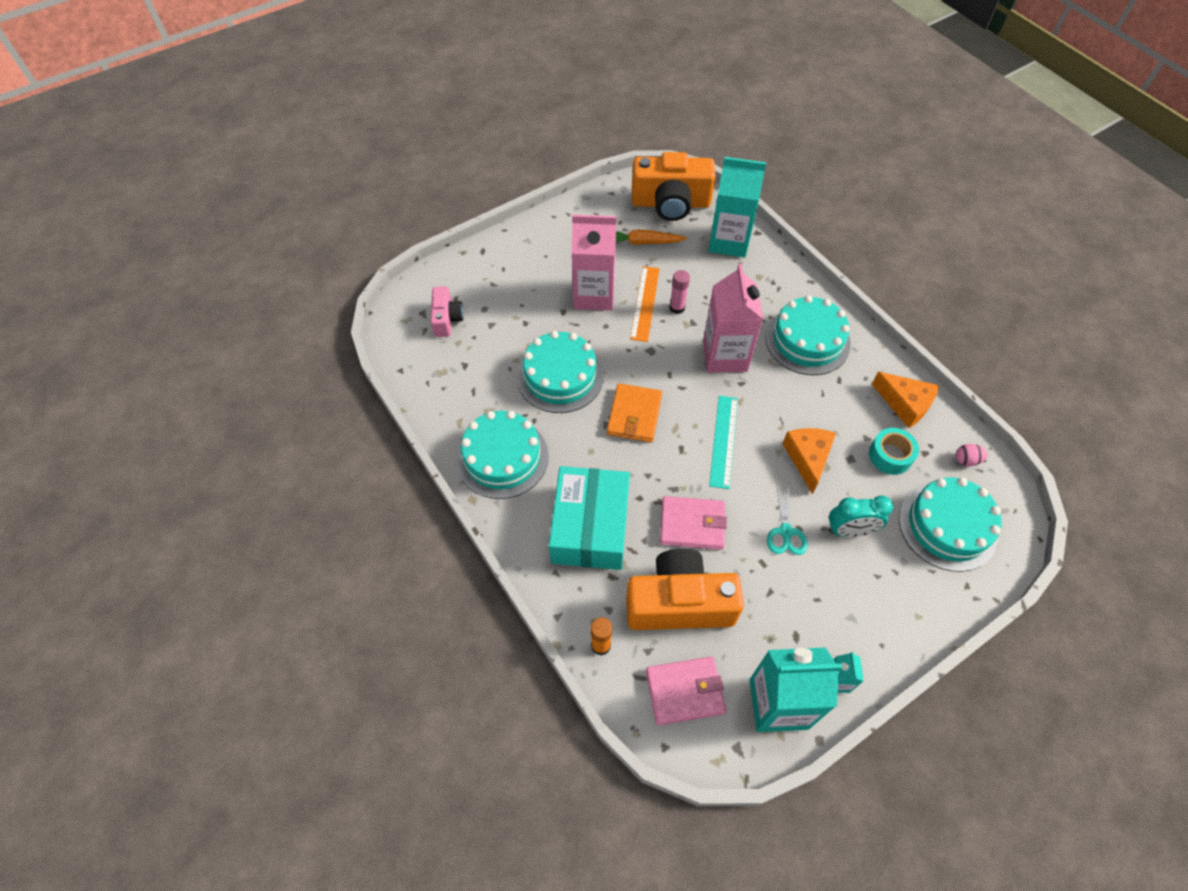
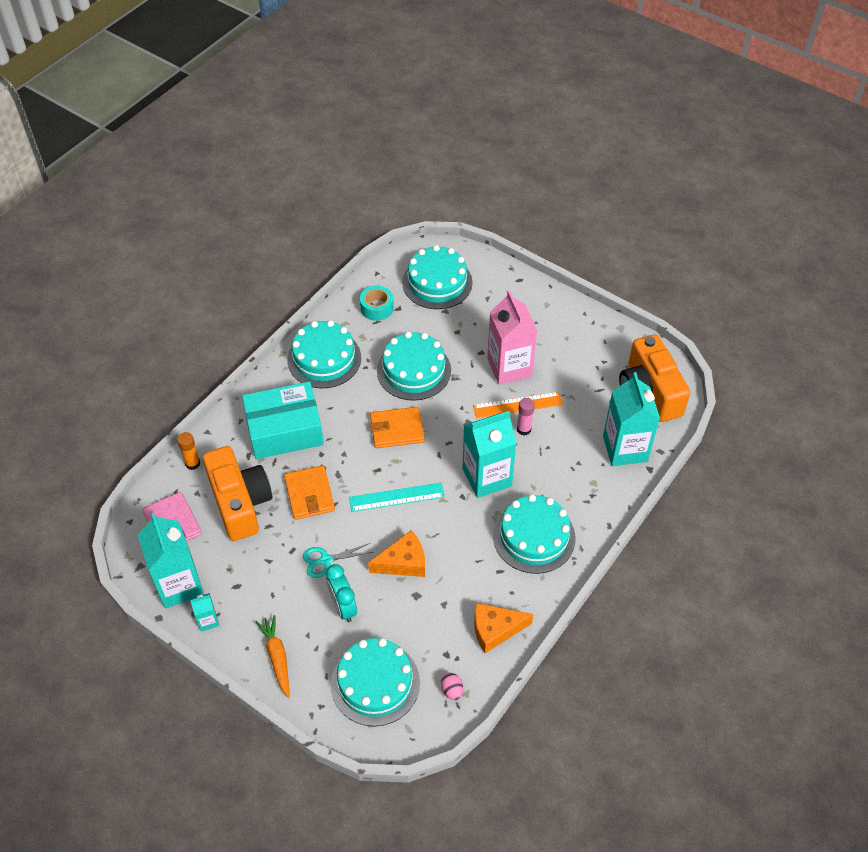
camera: 70 degrees right, 5 degrees down
(447, 319) = (437, 282): pink camera -> turquoise cake
(644, 242) = (588, 385): orange carrot -> orange carrot (277, 657)
(692, 525) = (309, 494): pink wallet -> orange wallet
(725, 356) = (487, 477): pink carton -> turquoise carton
(890, 456) = (432, 626): turquoise tape -> turquoise tape (377, 308)
(905, 404) = (495, 630): orange cheese -> orange cheese turned 60 degrees clockwise

